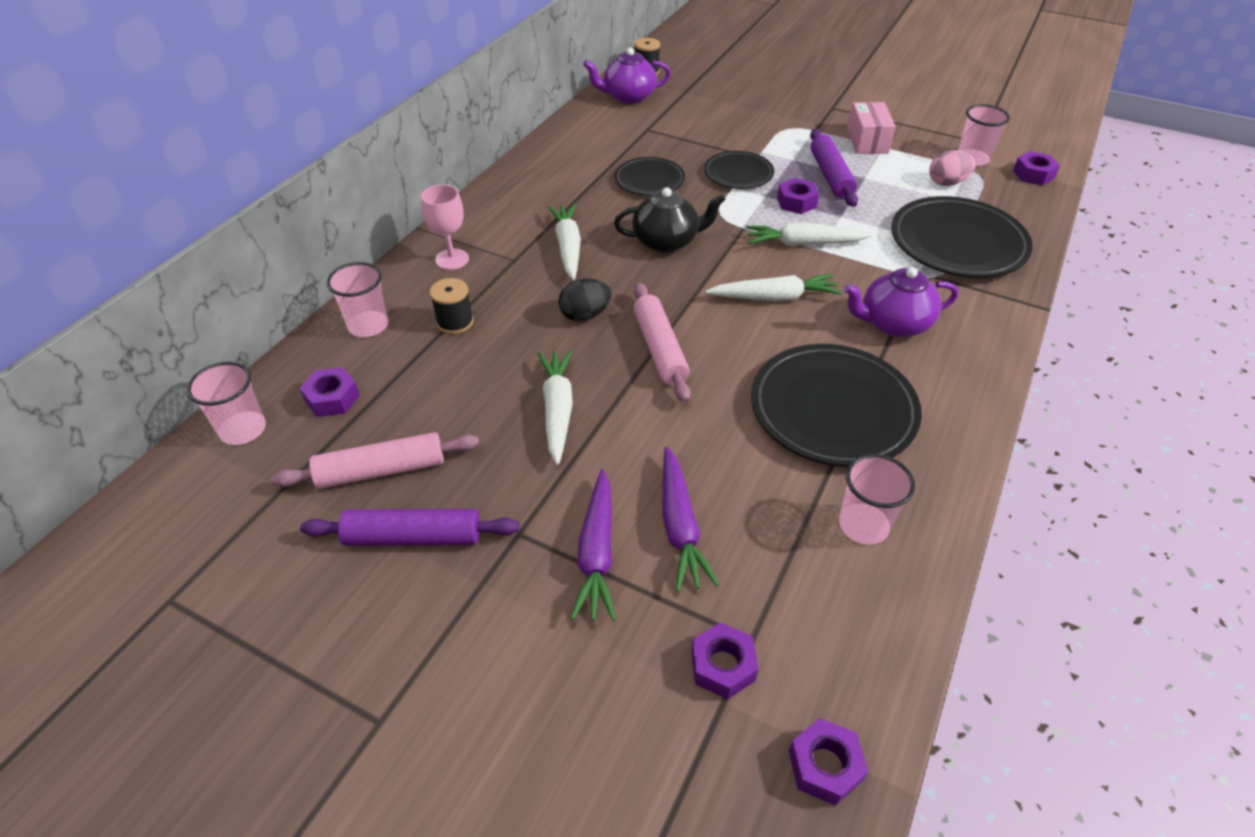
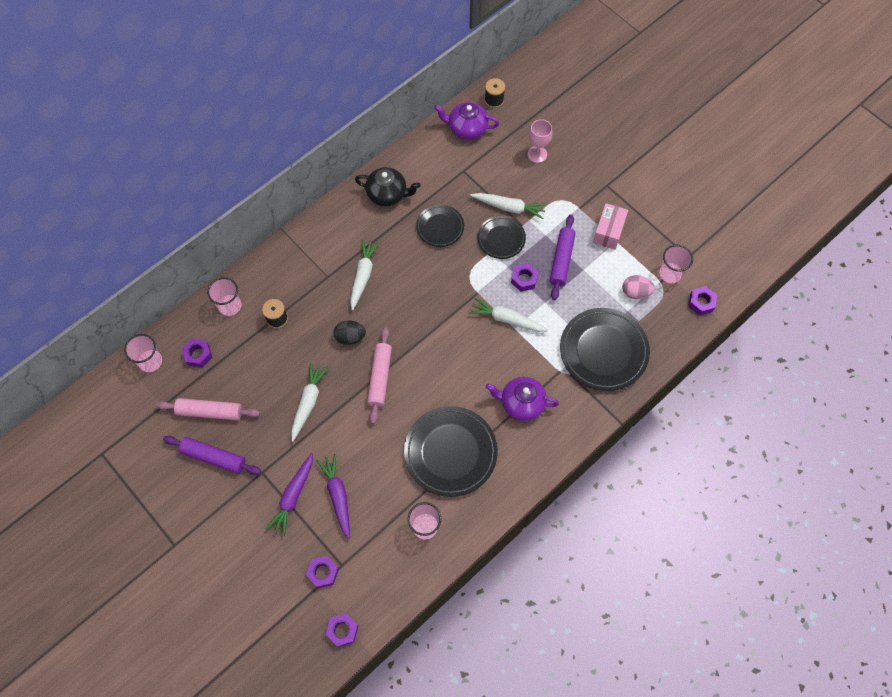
camera: 20 degrees right, 20 degrees up
(452, 259) = (292, 264): pink goblet -> pink goblet (537, 154)
(666, 242) = (424, 290): black teapot -> black teapot (387, 194)
(680, 526) = (337, 496): purple carrot -> purple carrot turned 150 degrees clockwise
(775, 297) = (464, 359): white carrot -> white carrot (509, 207)

